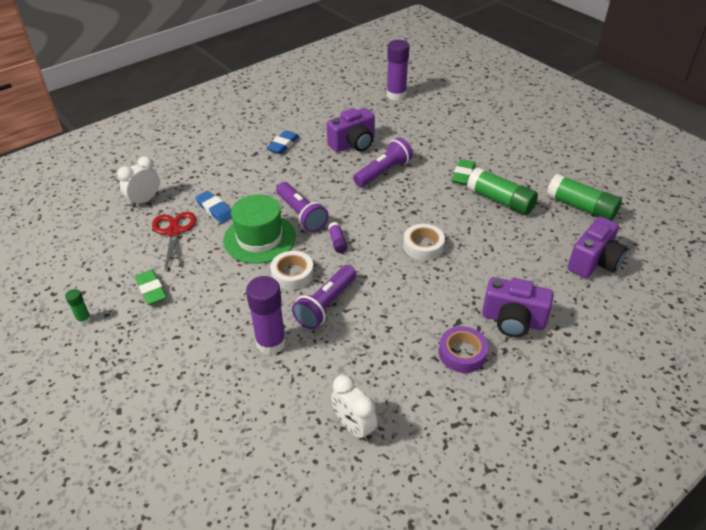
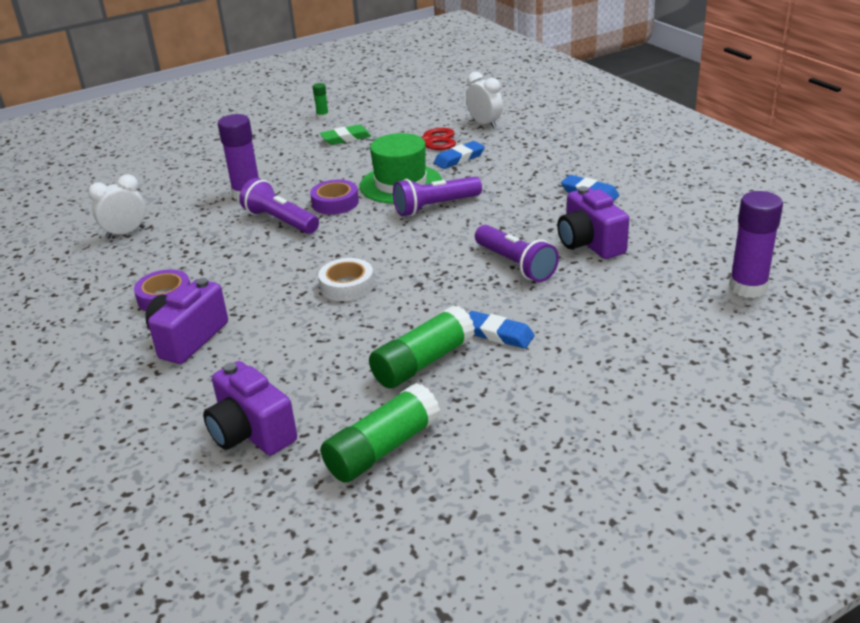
camera: 100 degrees right, 10 degrees down
(292, 274) = (335, 203): white tape -> purple tape
(337, 242) = (377, 228): purple glue stick -> none
(463, 174) = (497, 334): green eraser -> blue eraser

